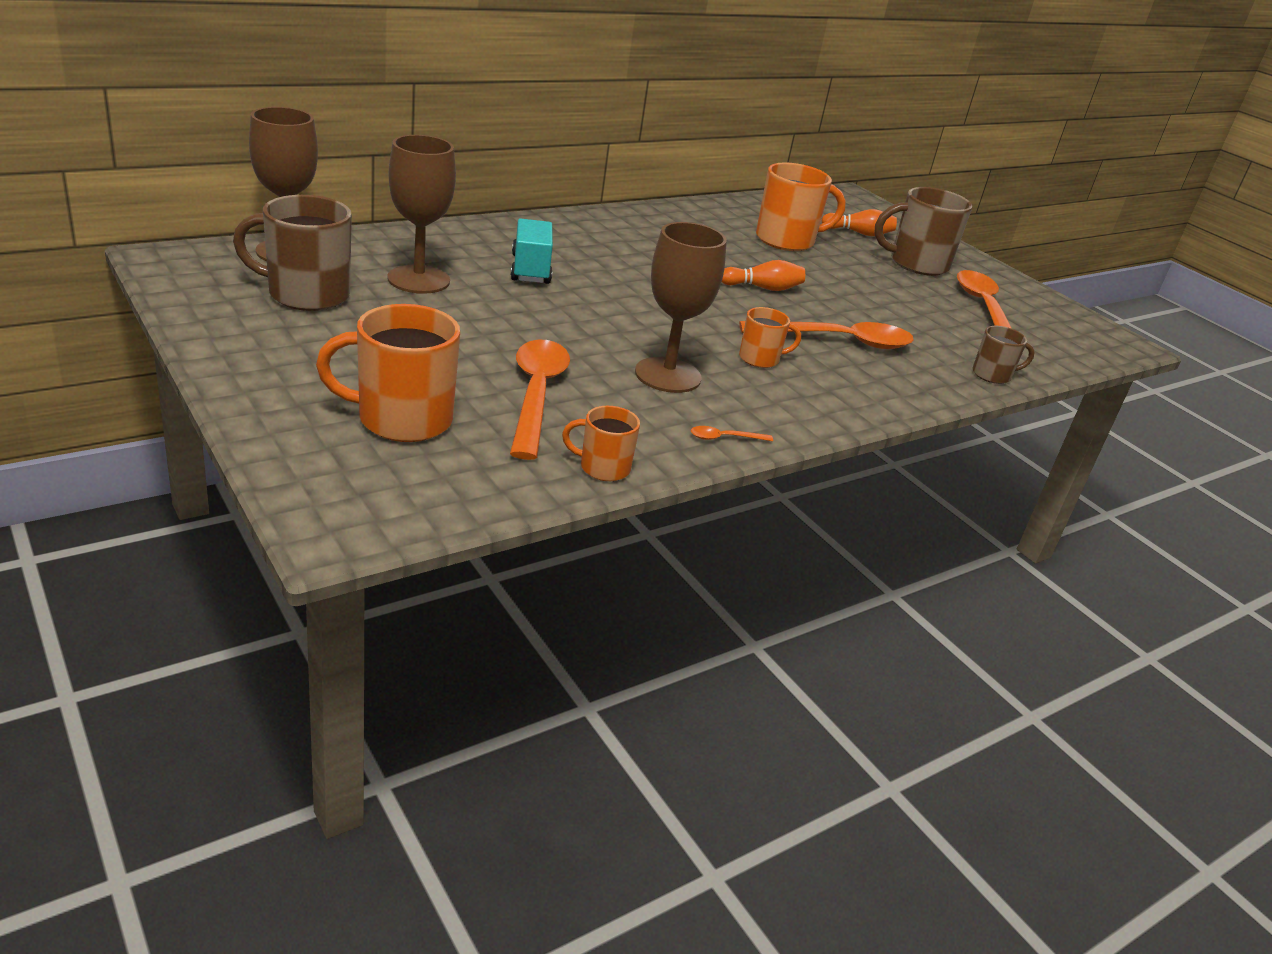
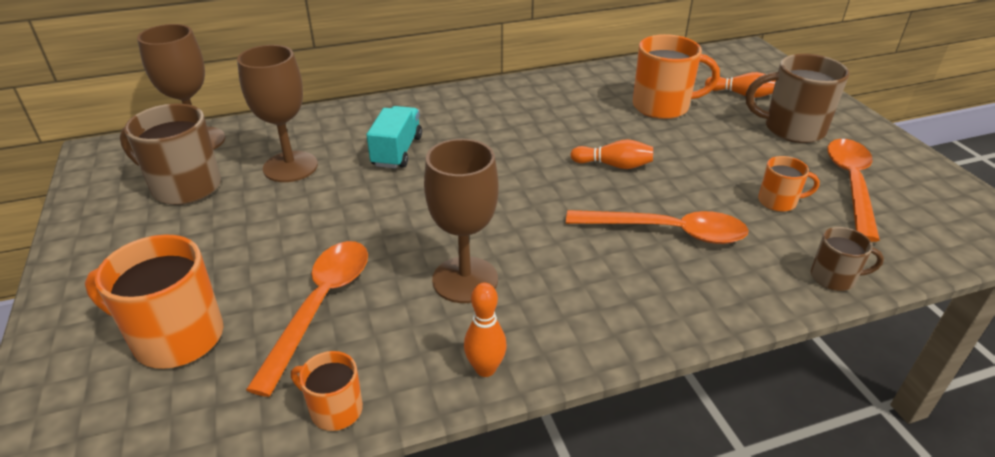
camera: 20 degrees right, 5 degrees up
(724, 438) = (485, 369): orange spoon -> orange bowling pin
(760, 359) = (572, 257): orange mug -> orange mug (778, 202)

